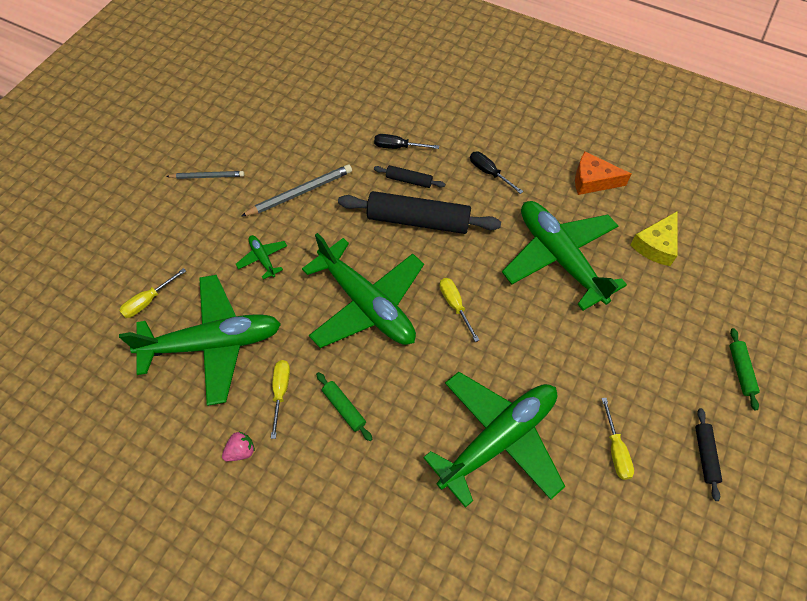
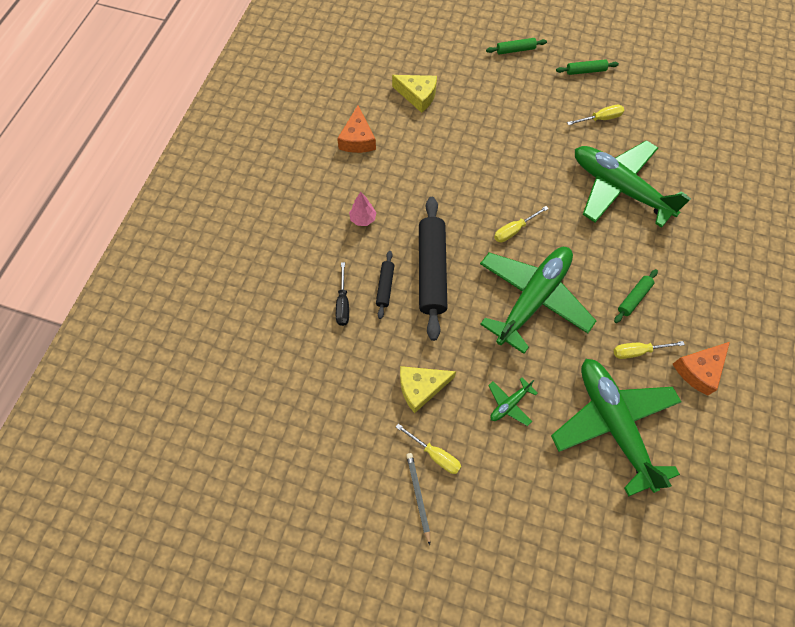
camera: 100 degrees left, 5 degrees up
(148, 301) = (589, 506): yellow screwdriver -> yellow screwdriver (435, 454)
(241, 451) = (699, 370): pink strawberry -> orange cheese
(300, 193) = (421, 388): grey pencil -> yellow cheese
(489, 173) = (363, 219): black screwdriver -> pink tree
(559, 258) = (446, 159): green plane -> none
(705, 455) = (585, 71): black rolling pin -> green rolling pin

